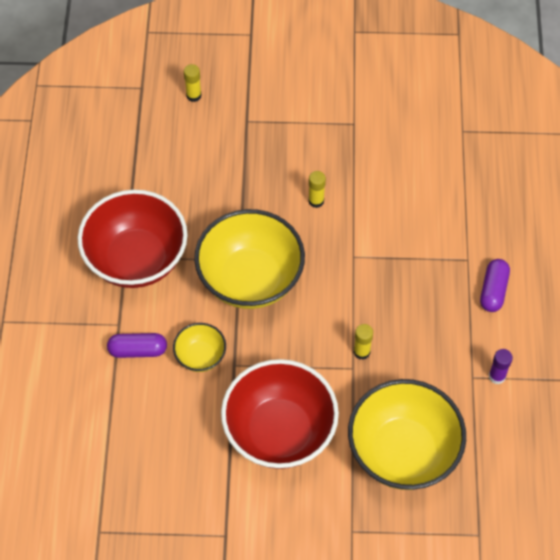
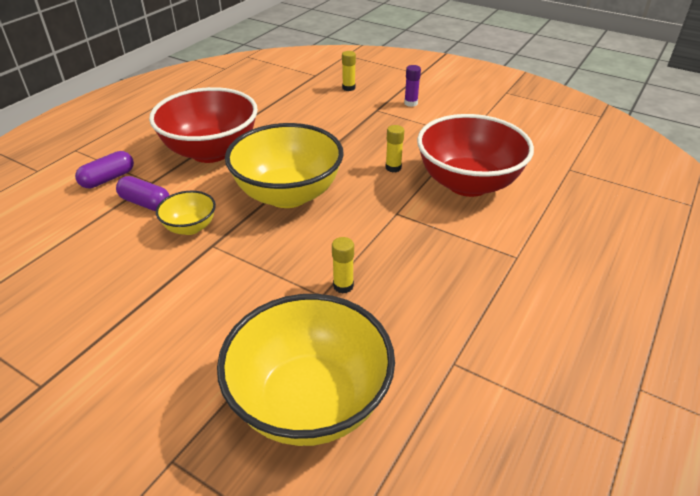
camera: 30 degrees right, 20 degrees down
(279, 432) = (196, 316): red bowl -> red bowl (468, 183)
(493, 290) = (531, 293): purple capsule -> purple capsule (108, 179)
(497, 376) = (486, 376): purple glue stick -> purple glue stick (411, 103)

